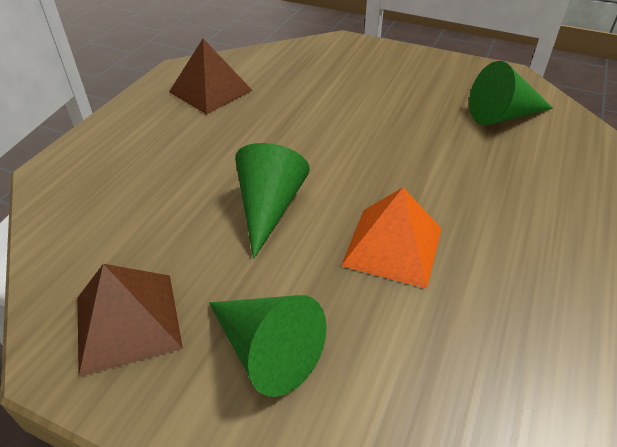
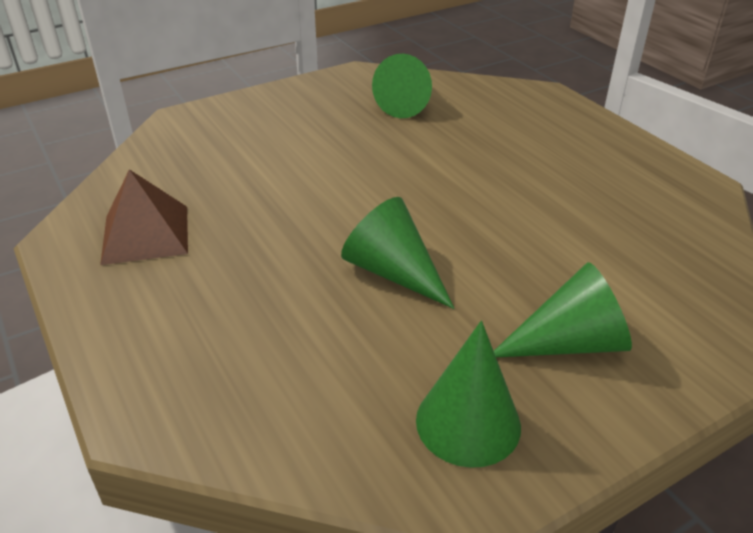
camera: 55 degrees left, 5 degrees down
(127, 322) = (468, 423): brown pyramid -> green cone
(392, 246) = (507, 228): orange pyramid -> none

